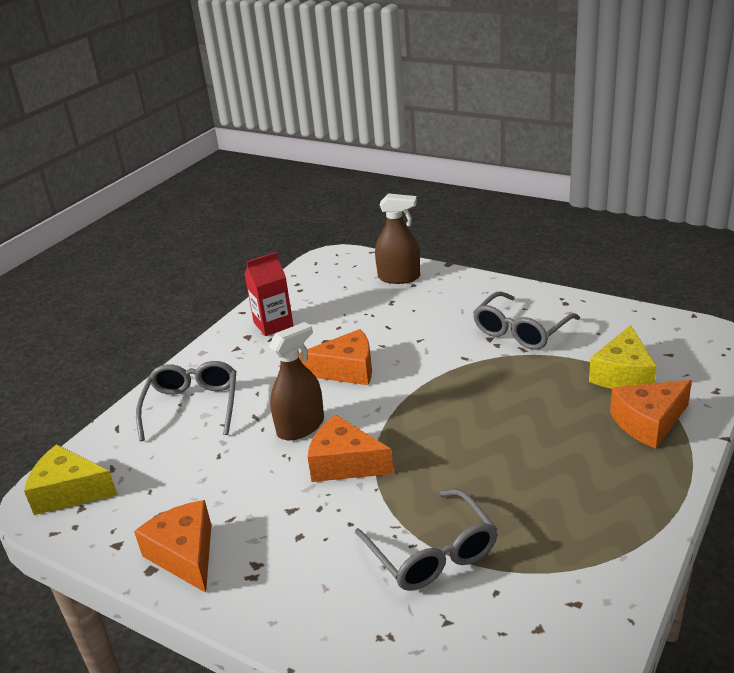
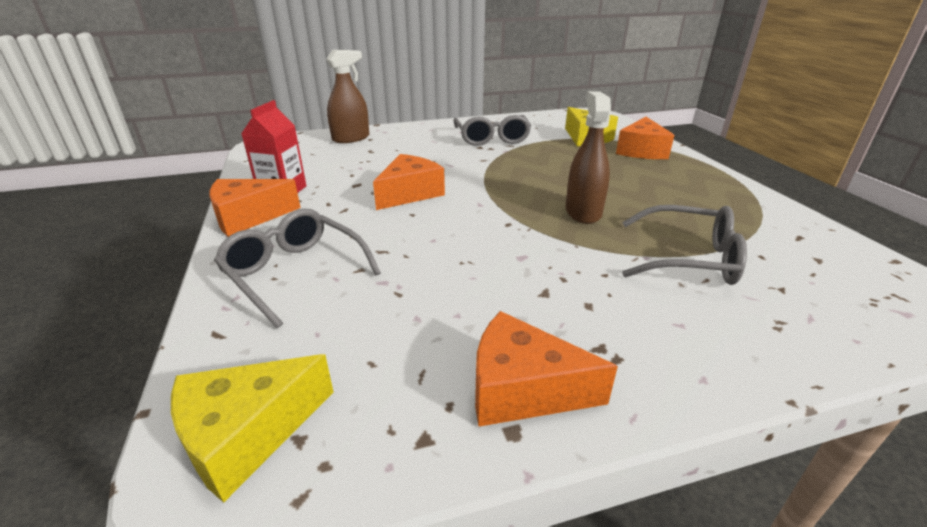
camera: 50 degrees left, 0 degrees up
(300, 427) = (439, 239): brown spray bottle -> brown spray bottle (583, 212)
(345, 463) = (523, 243): orange cheese -> orange cheese (248, 217)

